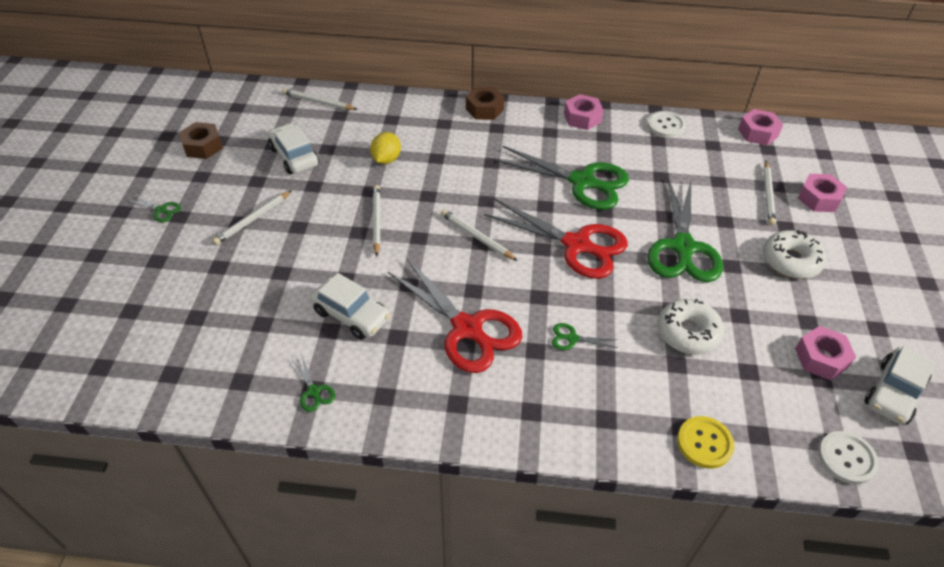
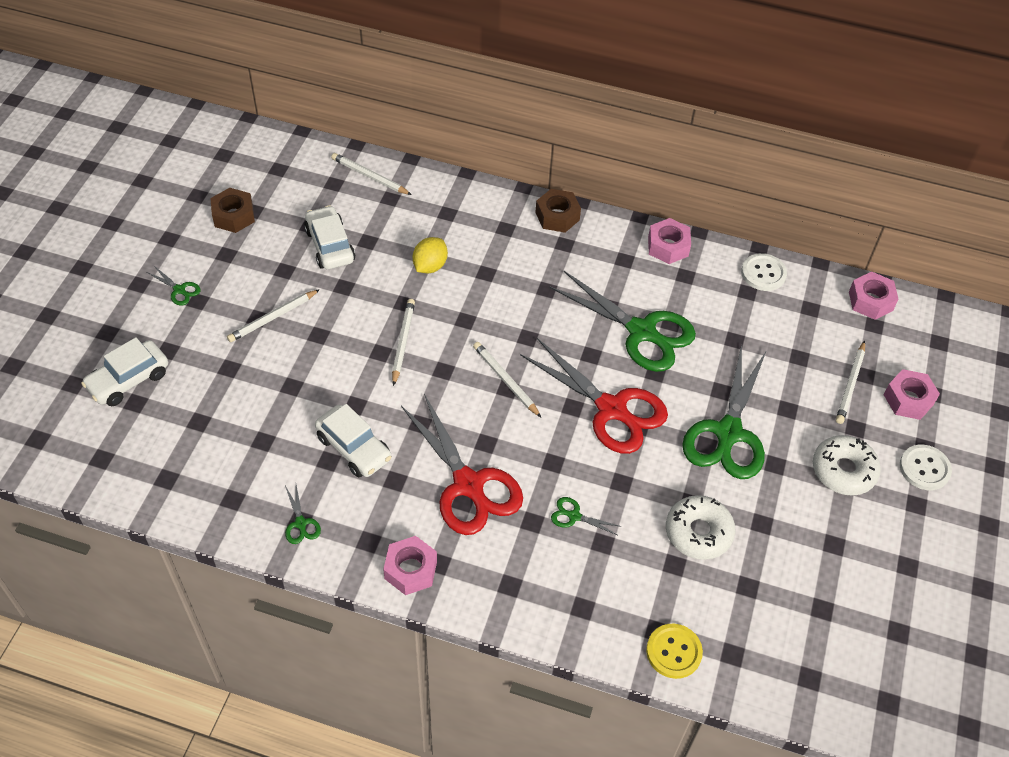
camera: 10 degrees right, 5 degrees up
(821, 358) = (831, 587): pink nut -> pink nut (410, 570)
(846, 458) = (813, 696): white button -> white button (924, 468)
(893, 393) = (892, 639): white car -> white car (128, 380)

